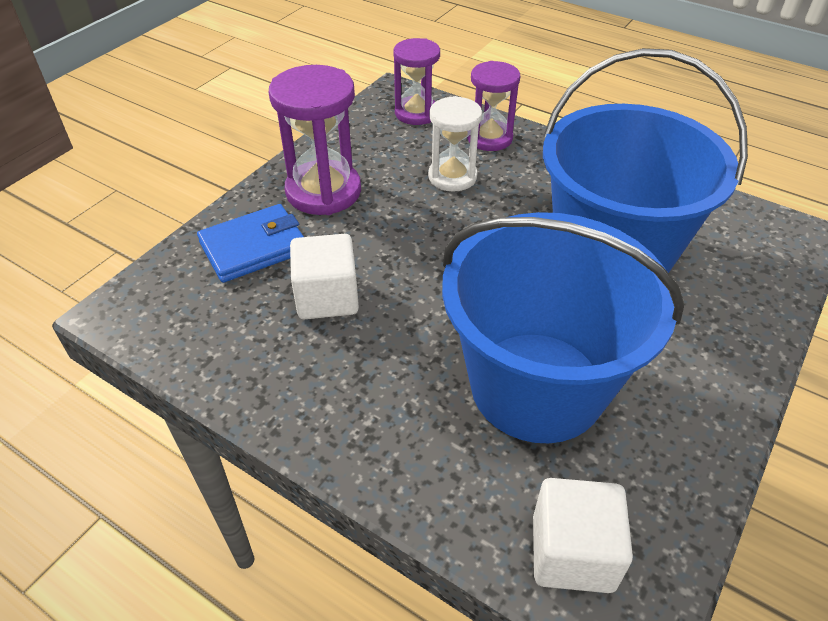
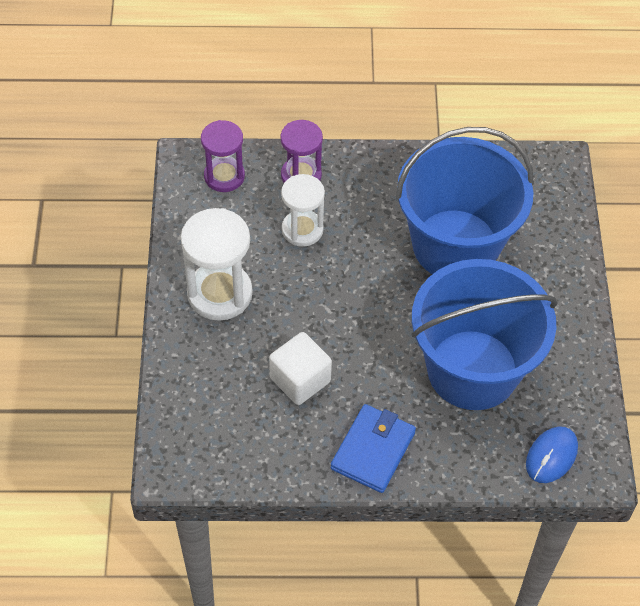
camera: 35 degrees left, 10 degrees up
(254, 247) = (214, 369): blue wallet -> blue wallet (373, 450)
(323, 191) = (219, 293): purple hourglass -> white hourglass
(572, 553) = (551, 456): white cube -> blue mouse

